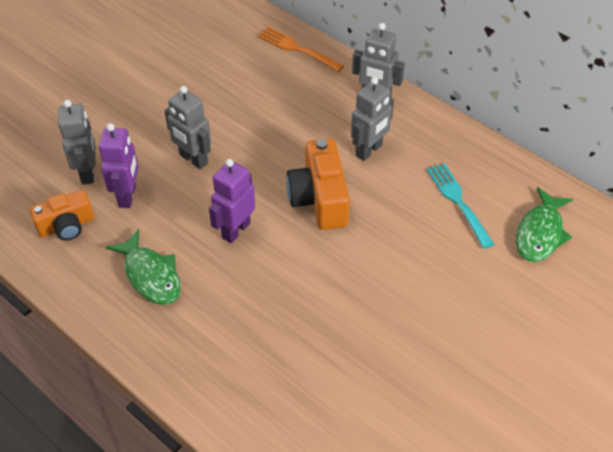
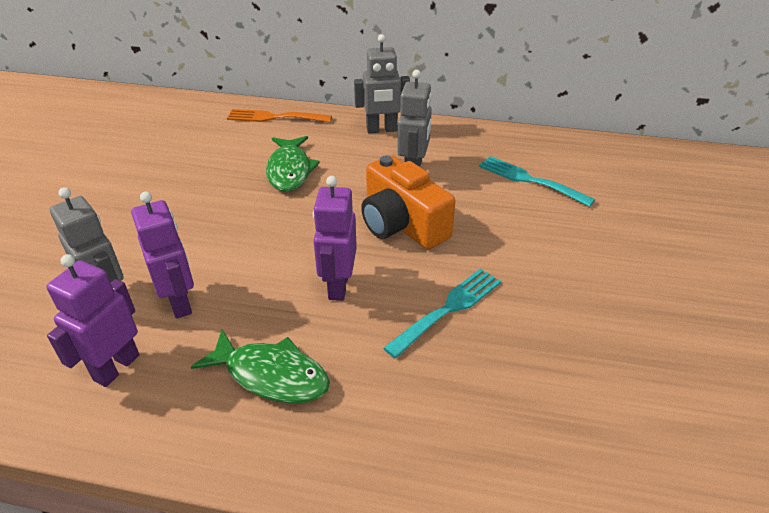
camera: 30 degrees left, 10 degrees down
(66, 226) = (116, 367): orange camera -> purple robot
(193, 159) = (236, 239): grey robot -> none
(296, 283) = (448, 309): none -> turquoise fork
(540, 233) = (620, 178): green fish -> green fish (290, 170)

